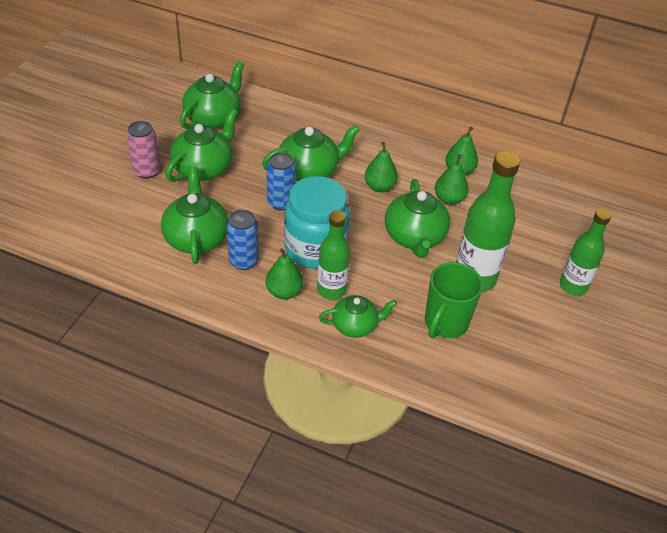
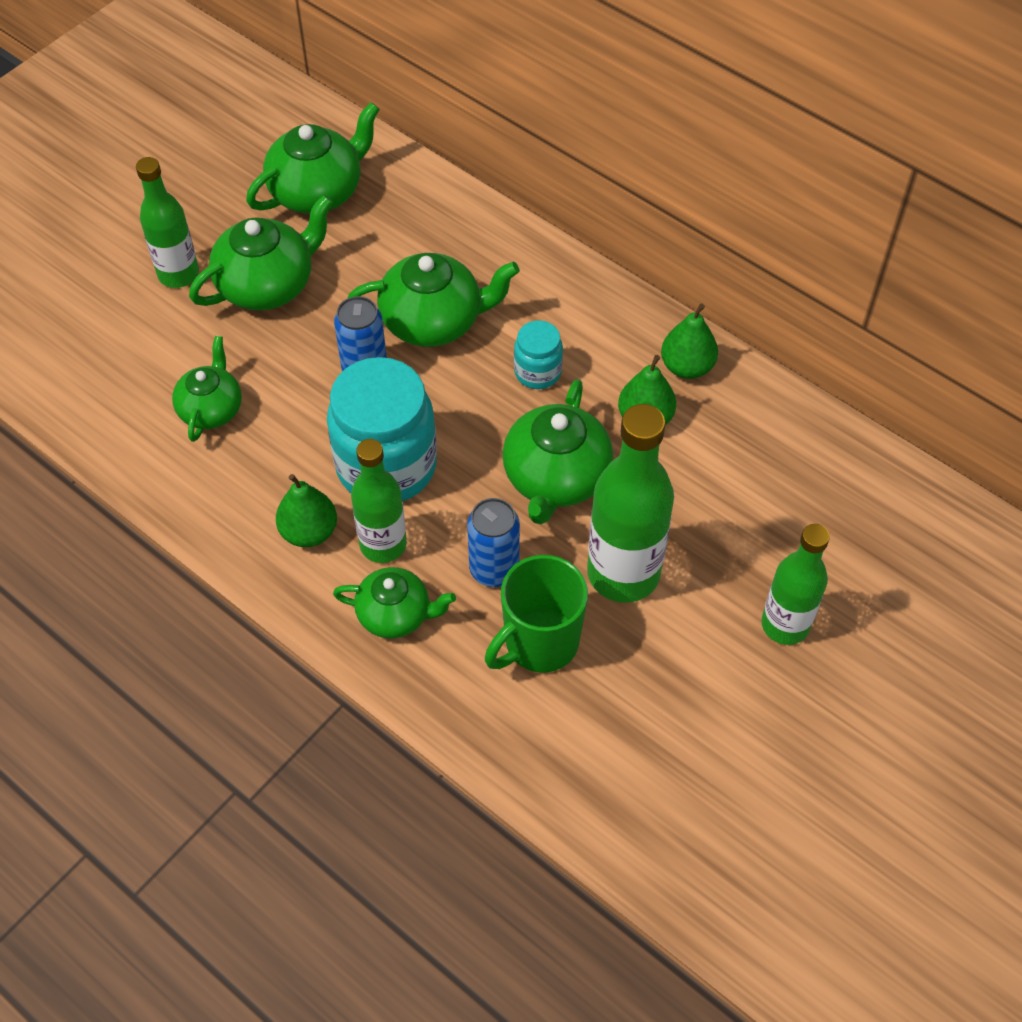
camera: 20 degrees right, 10 degrees up
(146, 171) = (178, 274): pink can -> green bottle
(196, 238) = (211, 409): green teapot -> green teapot, size x0.64
(243, 261) = (267, 465): blue can -> blue can (494, 569)
(379, 187) = (537, 372): green pear -> turquoise jar

